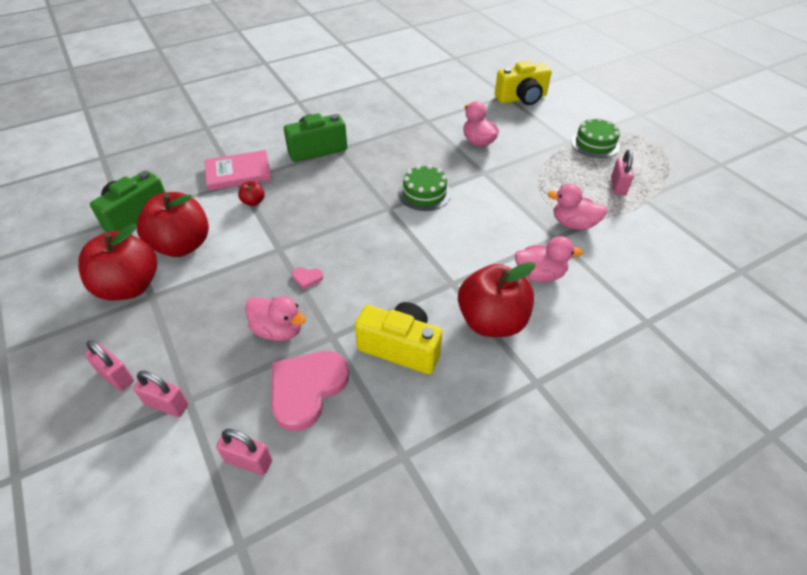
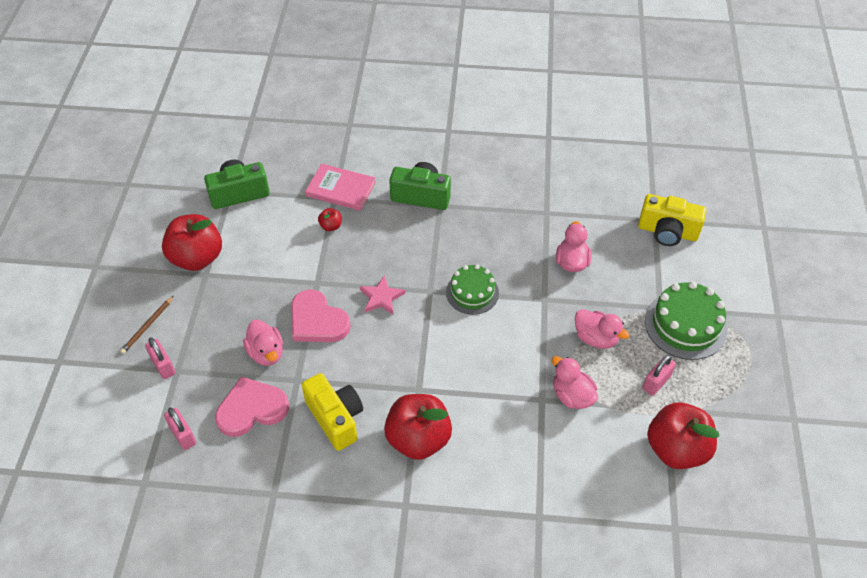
camera: 35 degrees right, 5 degrees up
(116, 376) = (147, 326): pink padlock -> brown pencil
(182, 245) = (253, 240): red apple -> red apple (676, 449)
(307, 278) = (317, 321): pink heart -> pink heart, size x2.48
(351, 232) = (381, 297): none -> pink star
(539, 274) = (494, 424): pink duck -> pink duck (596, 338)
(595, 144) = (685, 325): green cake -> green cake, size x1.50

